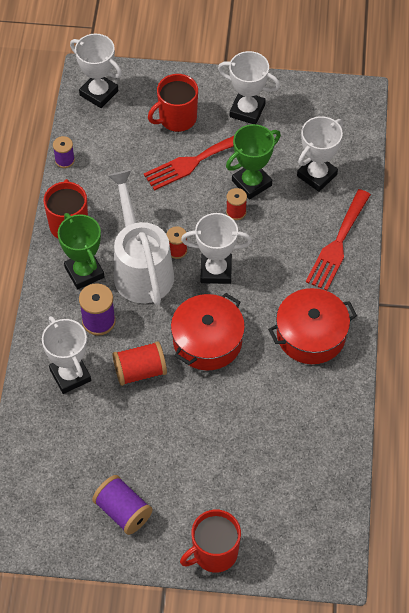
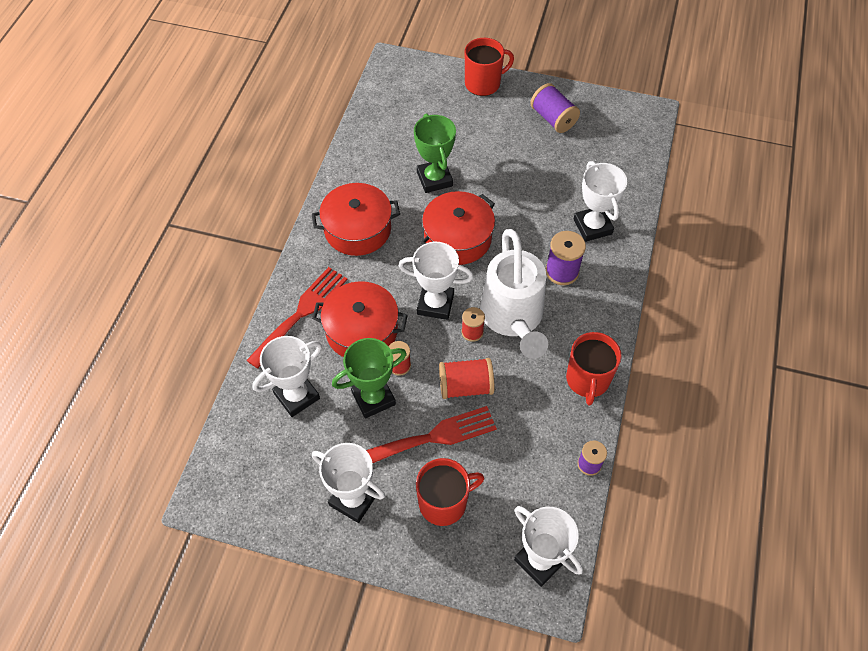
camera: 170 degrees left, 0 degrees up
(84, 272) = (573, 323): green trophy -> green trophy (434, 179)
(140, 371) = (526, 221): red spool -> red spool (465, 386)
(278, 237) = (361, 330): none -> red pot

